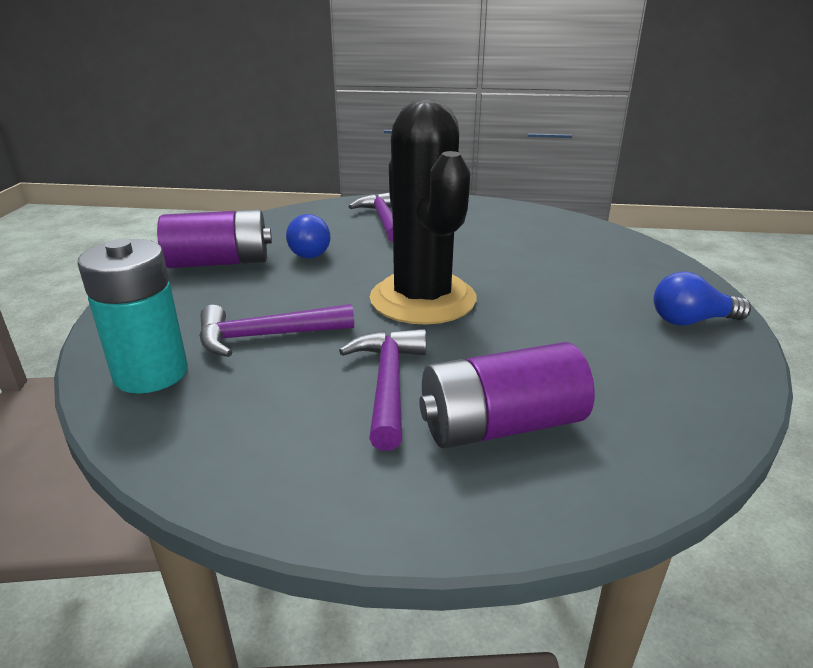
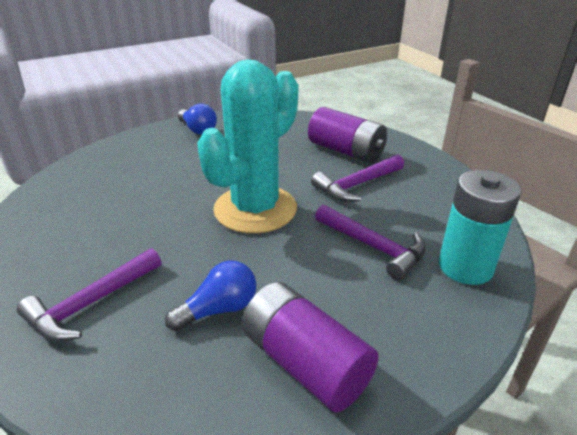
camera: 125 degrees left, 5 degrees up
(423, 299) = (255, 209): black cactus -> turquoise cactus

